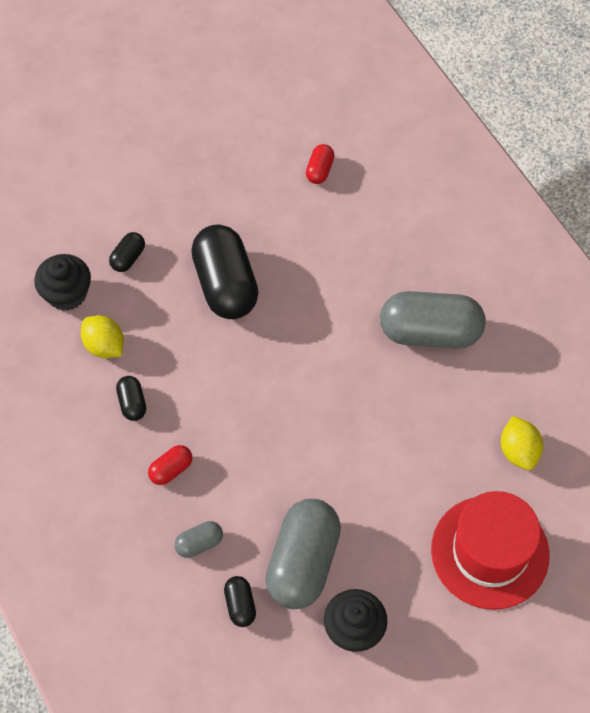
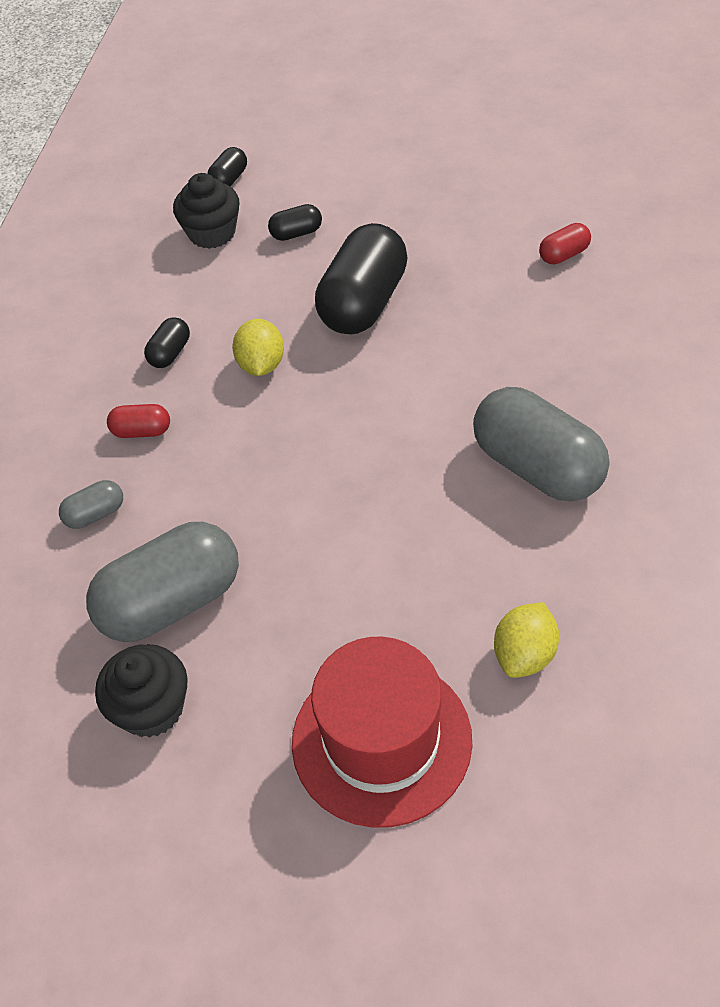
camera: 45 degrees right, 10 degrees down
(104, 346) = (198, 292): yellow lemon -> yellow lemon (261, 365)
(199, 543) = (95, 514): grey capsule -> grey capsule turned 45 degrees counterclockwise
(240, 605) = (69, 599): black capsule -> black capsule (229, 179)

